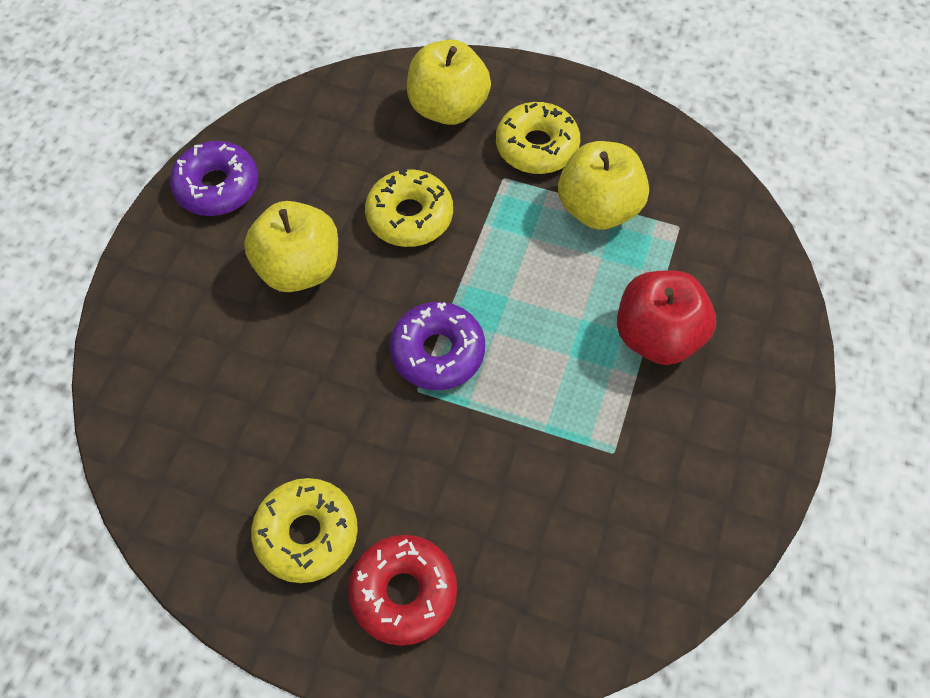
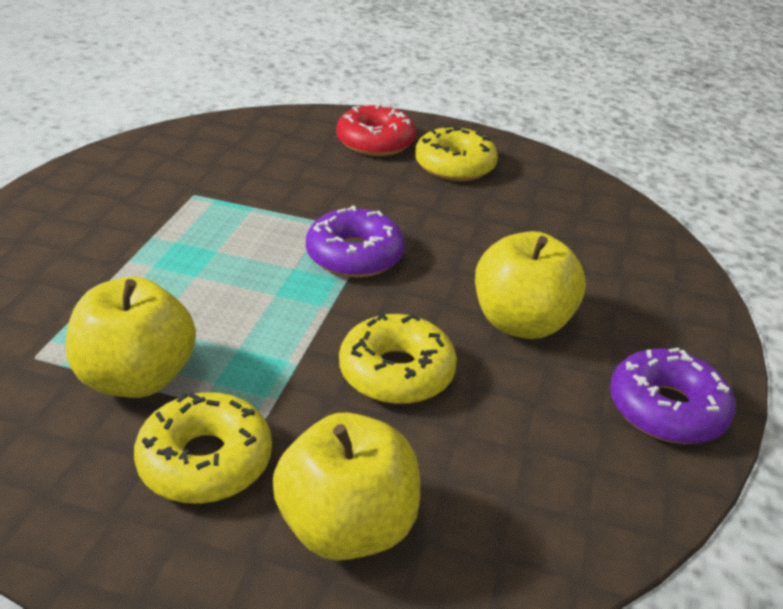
camera: 175 degrees right, 25 degrees down
(657, 336) = (116, 261): red apple -> none

